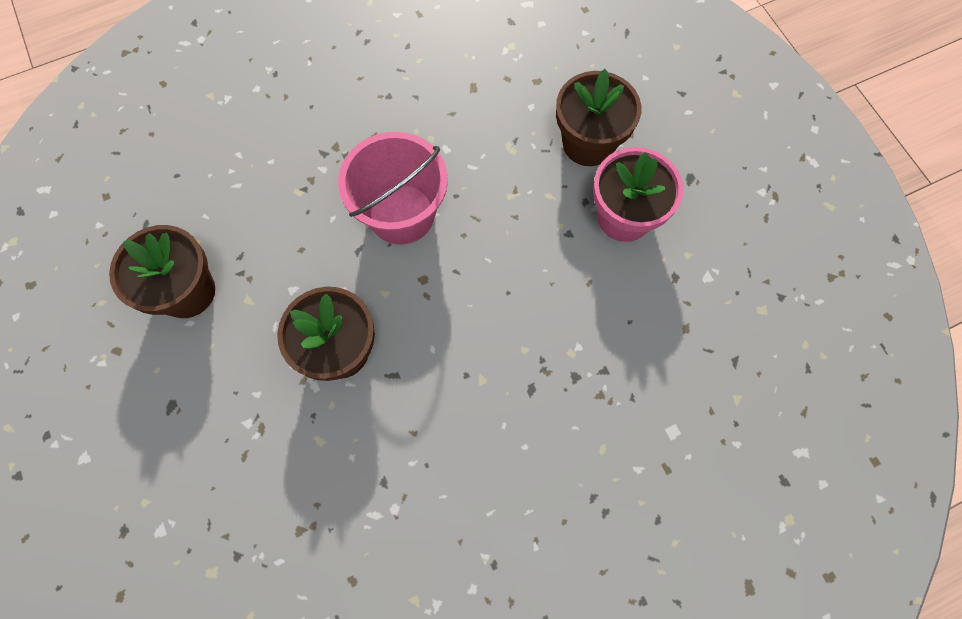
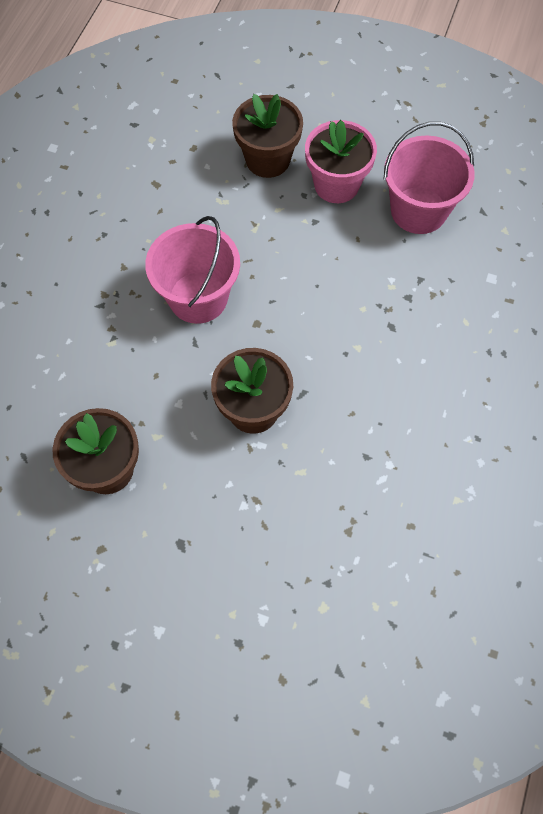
camera: 45 degrees left, 5 degrees down
(673, 306) = (418, 210): none -> pink bucket

